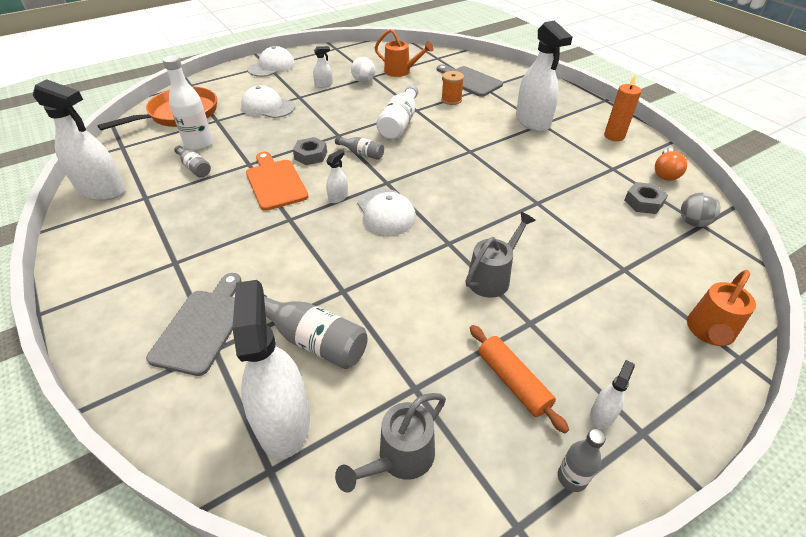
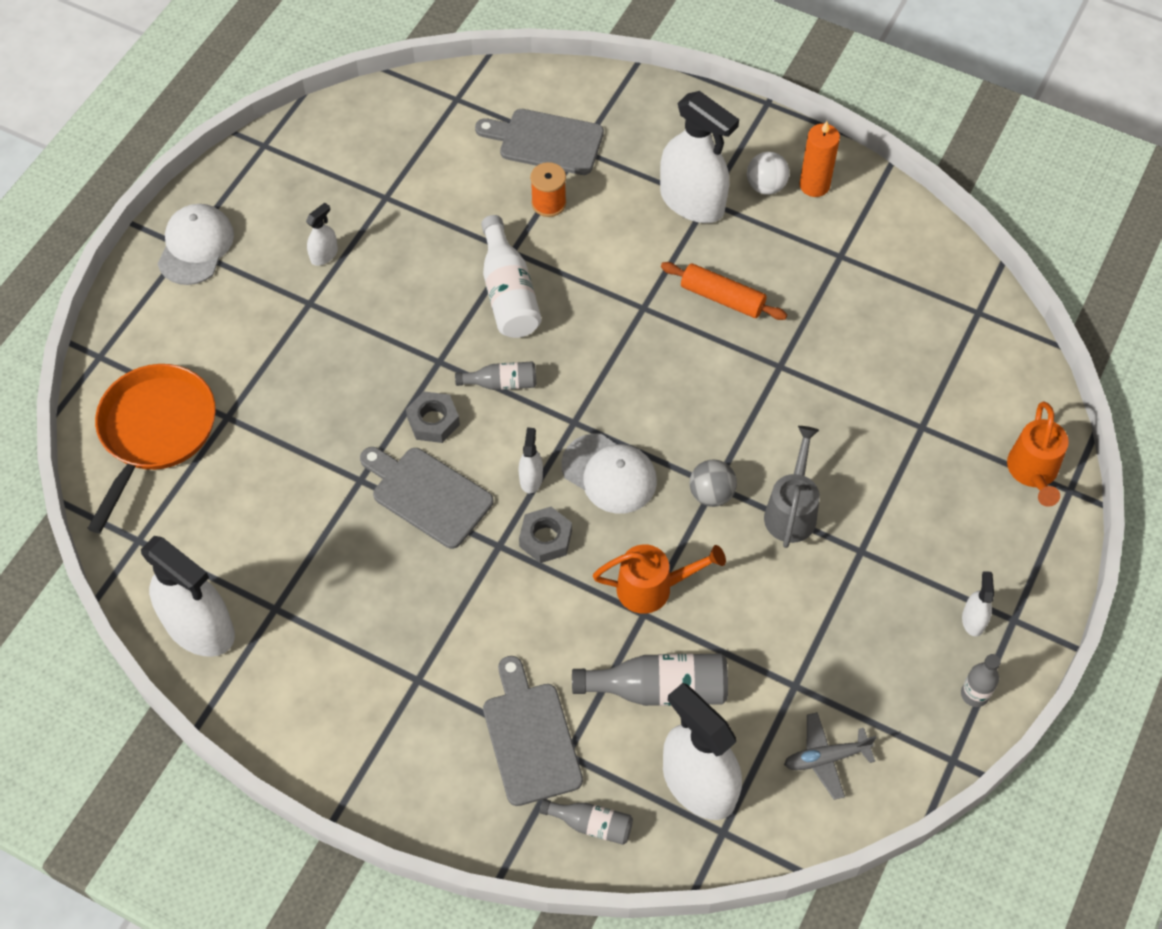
camera: 30 degrees left, 15 degrees up
(101, 190) = (199, 627): white spray bottle -> white spray bottle turned 45 degrees clockwise
(194, 168) = (290, 524): grey bottle -> grey bottle (591, 824)
(199, 144) = (249, 477): white bottle -> none
(268, 107) = (280, 349): white cap -> none
(275, 182) = (428, 495): orange cutting board -> grey cutting board
(363, 81) = (381, 216): white ball -> white ball (766, 186)
(400, 458) = (826, 758): grey watering can -> grey plane
(401, 71) = (423, 164): orange watering can -> orange watering can (652, 588)
(513, 382) = (880, 629): orange rolling pin -> orange rolling pin (722, 298)
(643, 202) = (901, 304): grey nut -> grey nut (545, 538)
(665, 173) = (906, 234): orange light bulb -> none
(693, 223) = (967, 313): grey ball -> grey ball (711, 494)

